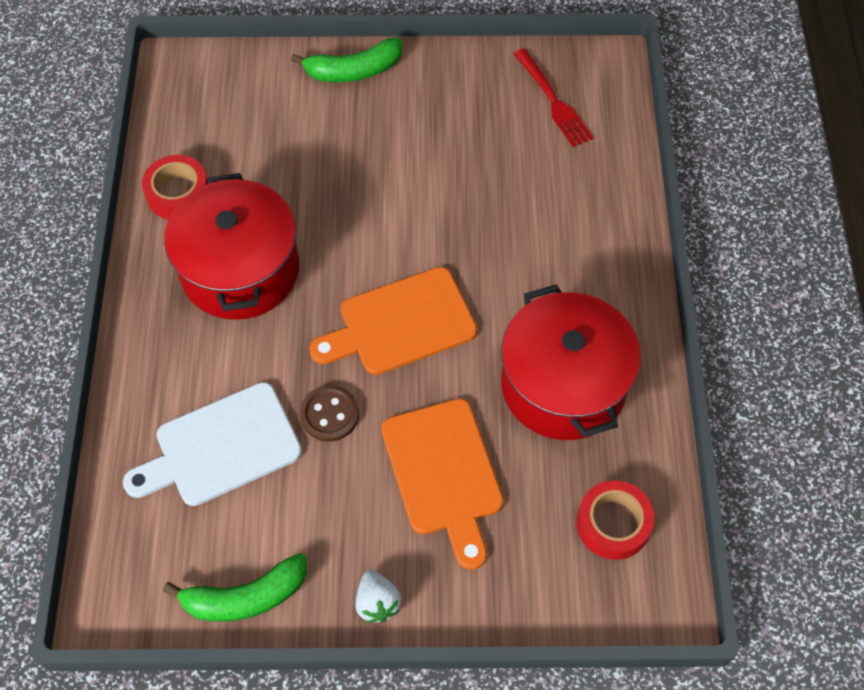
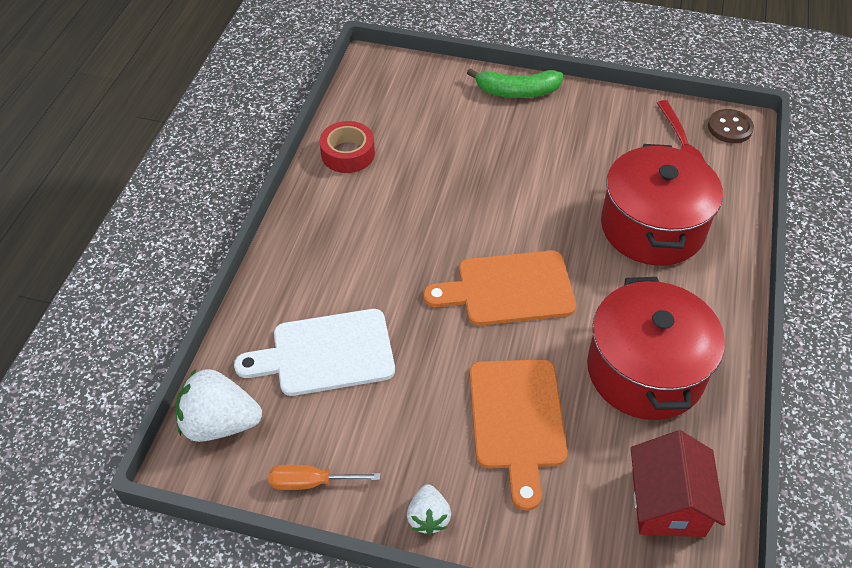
camera: 15 degrees right, 10 degrees down
(127, 556) = (220, 423): none -> white strawberry
(240, 270) = (382, 219): red pot -> red pot (652, 227)
(246, 596) = (311, 482): green banana -> orange screwdriver
(329, 414) = (427, 348): brown button -> brown button (729, 128)
(613, 524) = (668, 502): red tape -> red house

